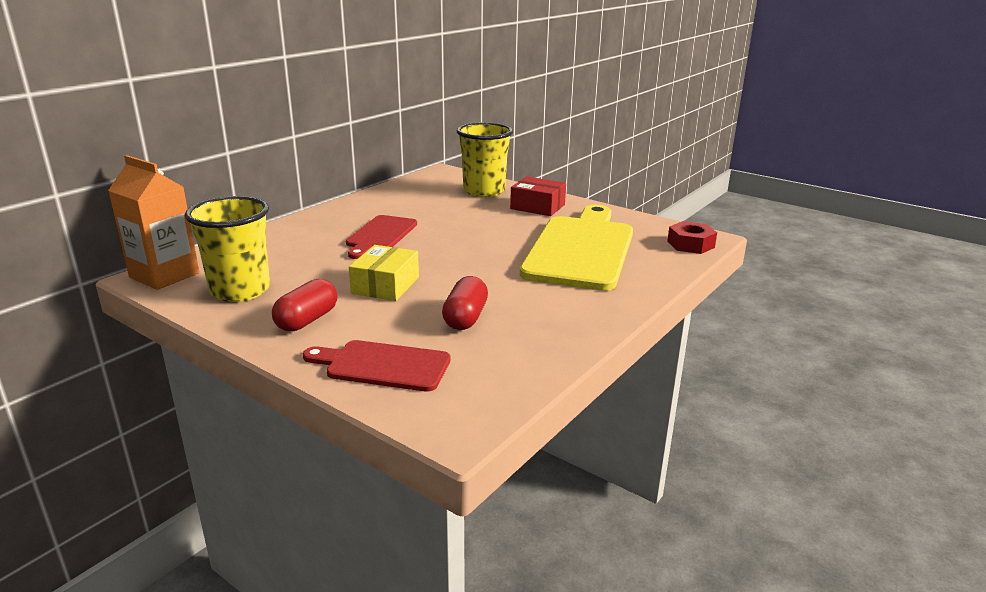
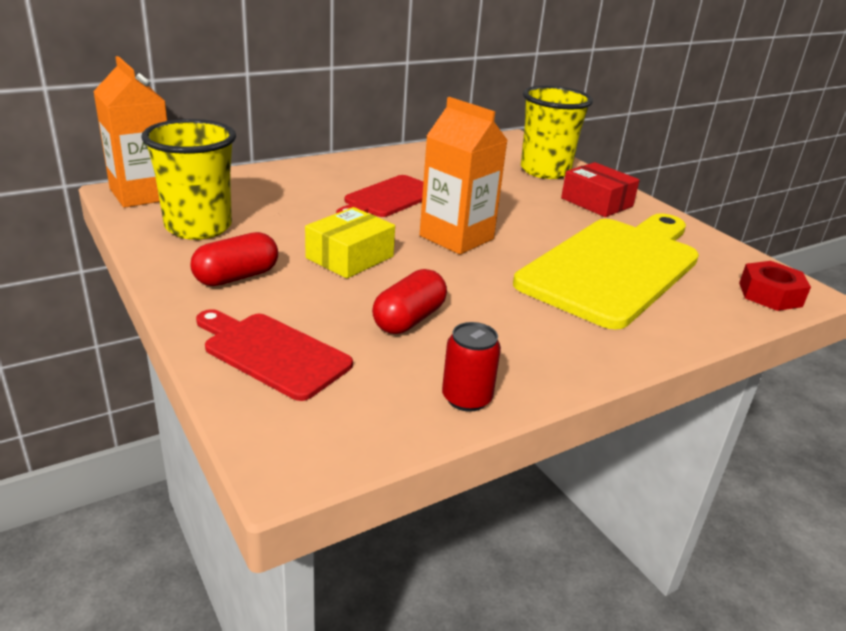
camera: 20 degrees right, 5 degrees up
(455, 253) = (456, 237): none -> orange carton
(545, 358) = (466, 398): none -> red can

